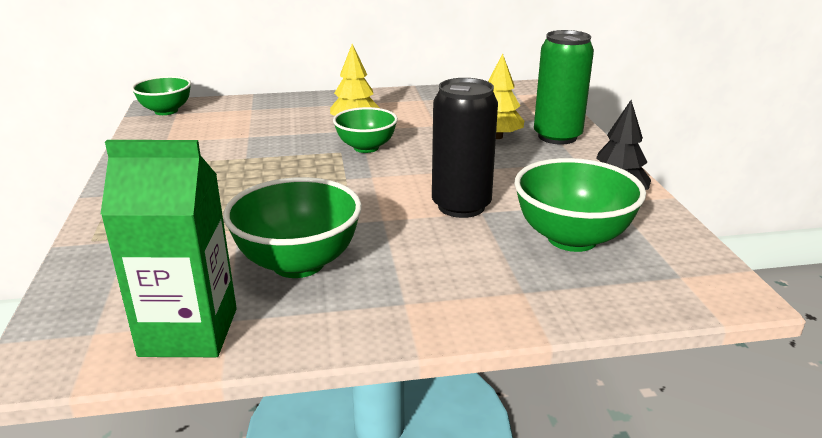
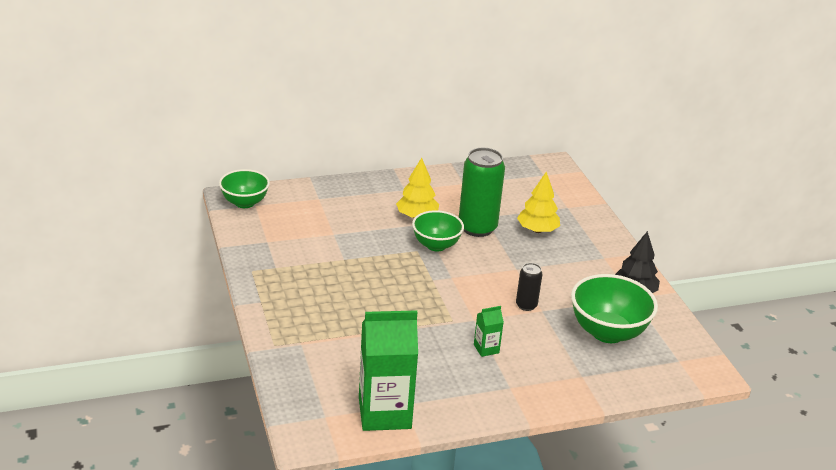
camera: 10 degrees left, 5 degrees up
(298, 263) = (430, 359): green bowl -> none
(386, 253) = (486, 349): none -> green carton
(461, 206) = (526, 305): black can -> black can, size x0.51
(557, 137) = (585, 229): green can -> green can (477, 228)

